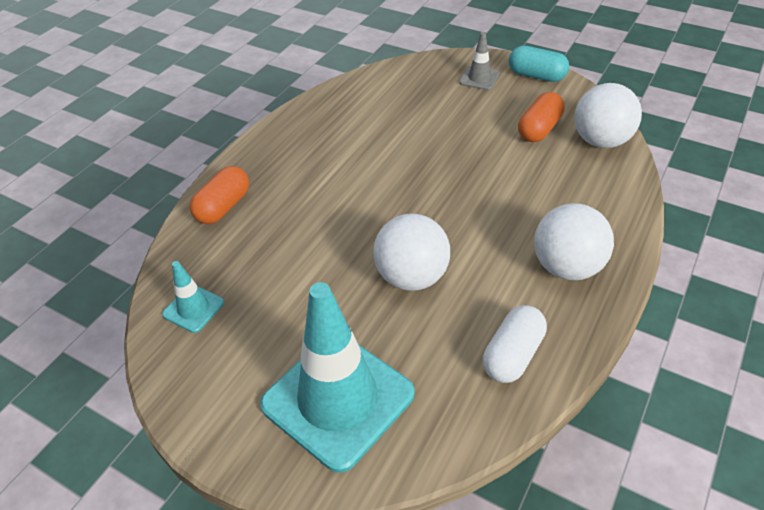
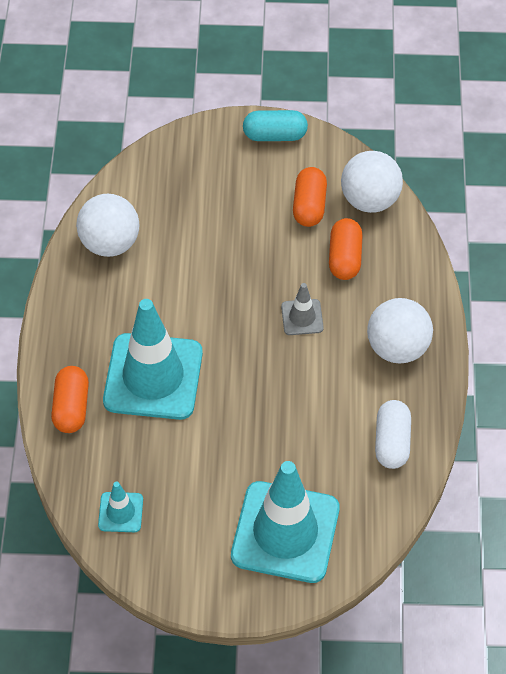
camera: 30 degrees left, 10 degrees up
(310, 208) = (153, 377): none -> turquoise traffic cone
(411, 277) = (281, 408): white ball -> white ball (110, 243)
(479, 78) = (220, 159): grey traffic cone -> grey traffic cone (302, 317)
(551, 176) = (344, 258): none -> orange capsule

